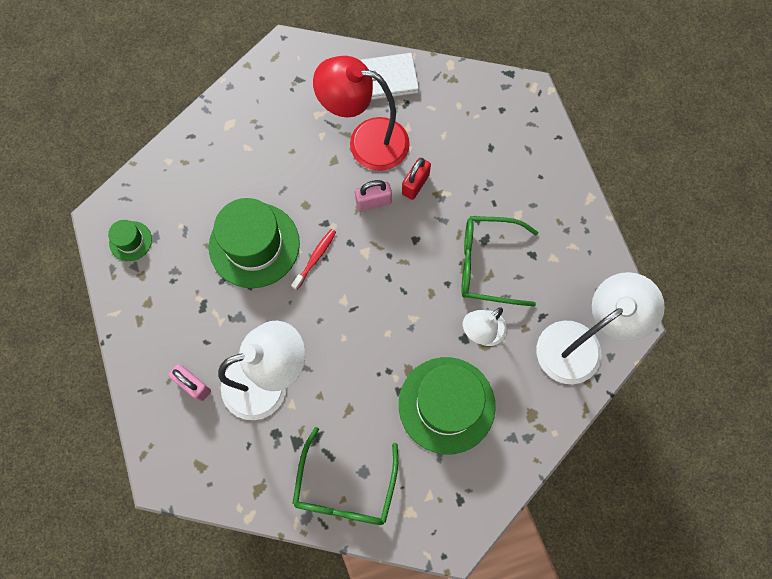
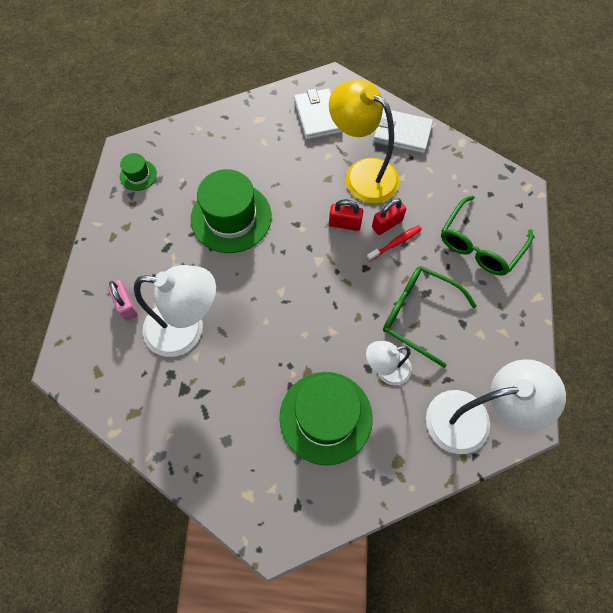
camera: 25 degrees right, 5 degrees down
(289, 95) = (317, 116): none -> white wallet
(315, 258) = (275, 248): red toothbrush -> red toothbrush (395, 243)
(345, 488) = (204, 447): green glasses -> green glasses (480, 244)
(366, 141) = (362, 174): red lamp -> yellow lamp
(373, 202) = (345, 223): pink padlock -> red padlock

